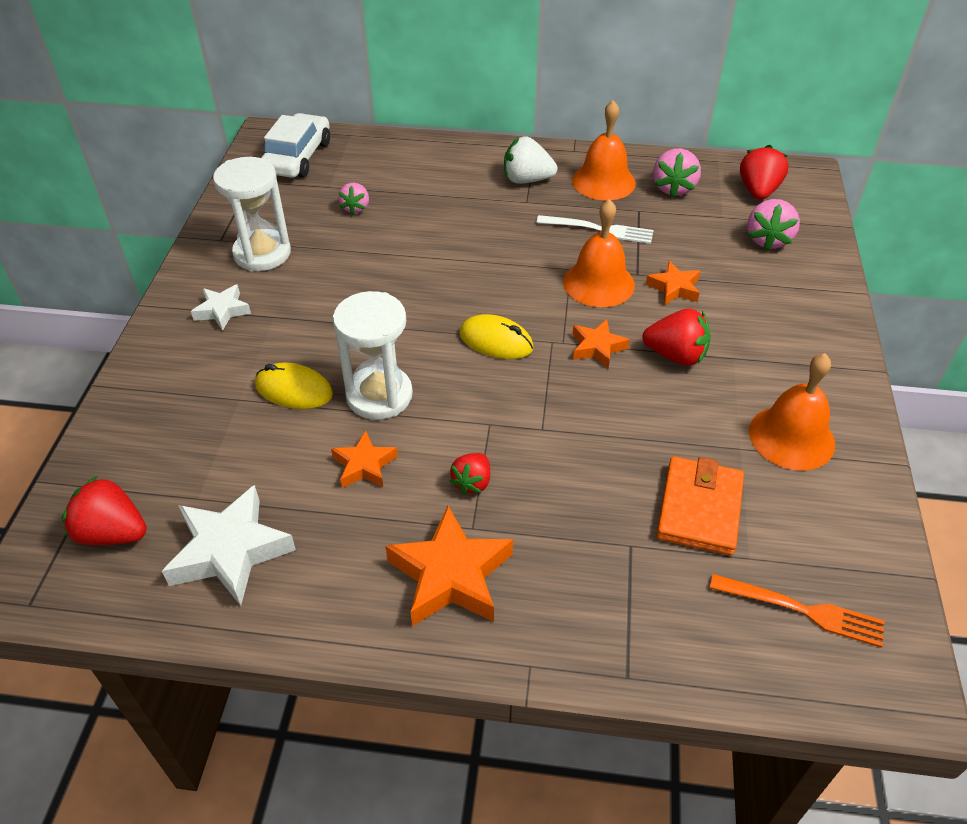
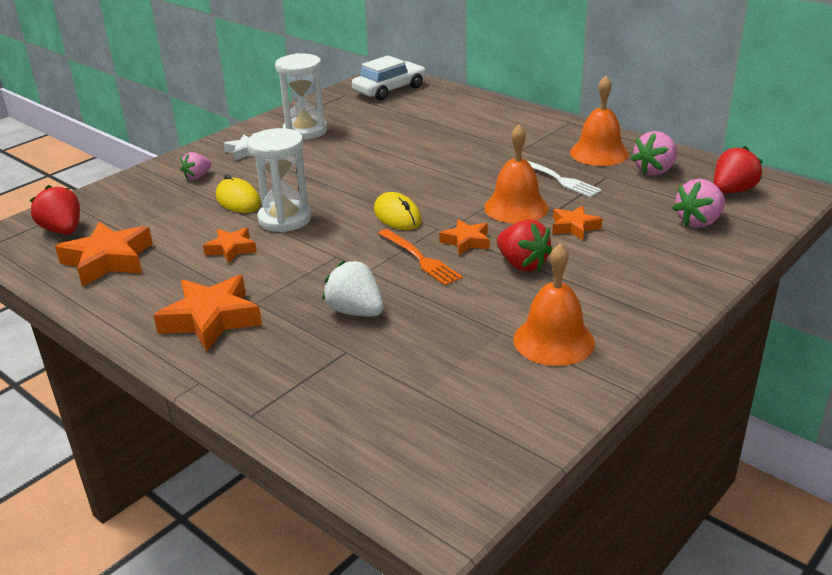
camera: 35 degrees right, 15 degrees down
(230, 551) = (108, 260): white star -> orange star
(356, 208) = (394, 123): pink strawberry -> pink strawberry (197, 176)
(472, 482) = (285, 280): red strawberry -> none
(527, 180) = (538, 138): white strawberry -> white strawberry (355, 311)
(699, 509) = (422, 352): orange wallet -> none
(804, 610) = (424, 438): orange fork -> orange fork (421, 259)

